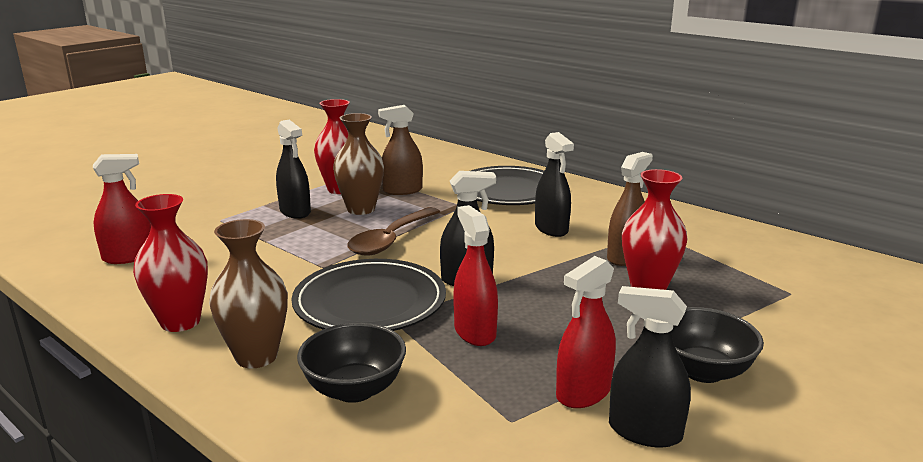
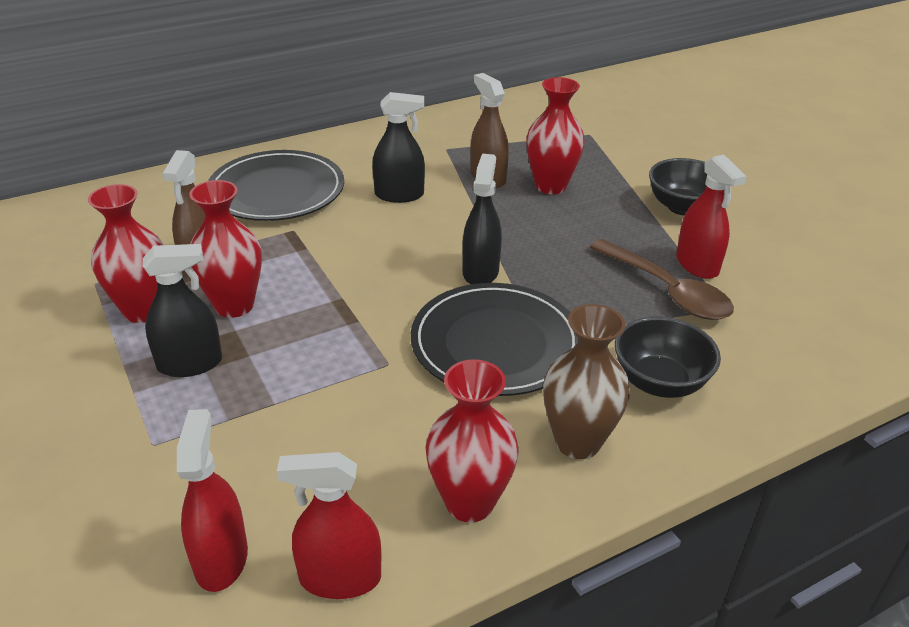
camera: 70 degrees left, 15 degrees up
(361, 209) = (234, 305): brown vase -> red vase
(391, 240) = (349, 300): brown spoon -> brown spoon (667, 291)
(475, 332) = (586, 292): red spray bottle -> red spray bottle (340, 578)
(644, 432) = (750, 255): black spray bottle -> none

